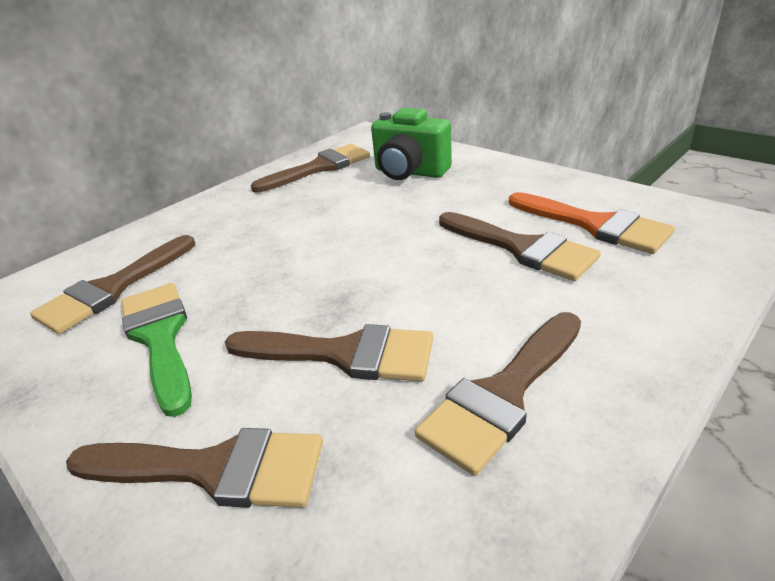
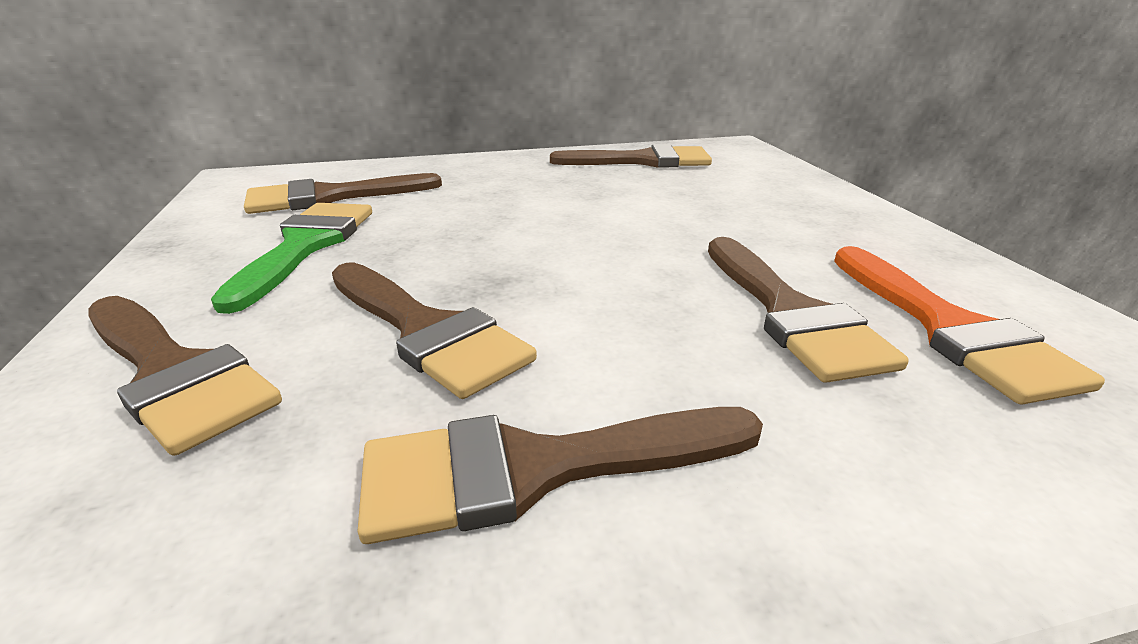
camera: 30 degrees right, 5 degrees down
(410, 172) = (740, 191): green camera -> none

